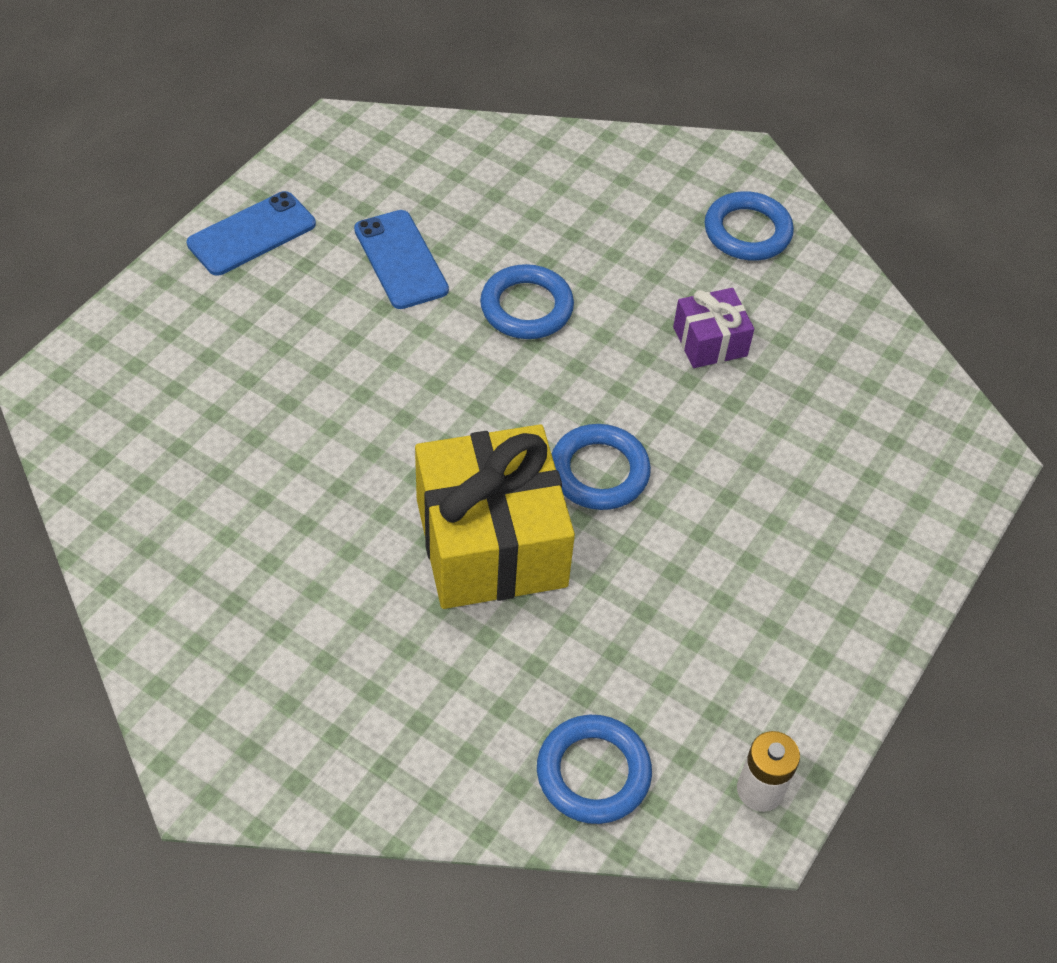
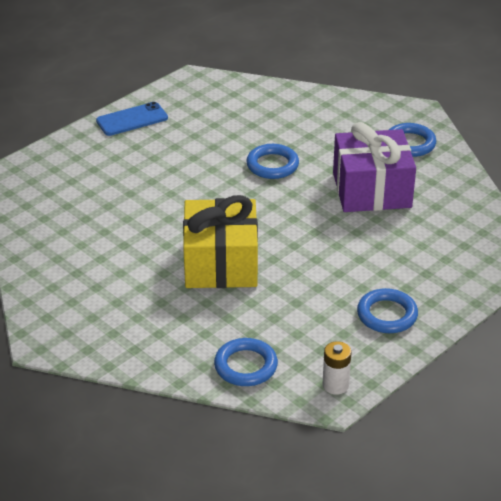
camera: 15 degrees right, 15 degrees down
(401, 260) = (209, 138): blue phone -> none
(599, 472) = (290, 240): blue ring -> blue ring (387, 315)
(710, 341) = (371, 190): purple gift -> purple gift, size x2.04

